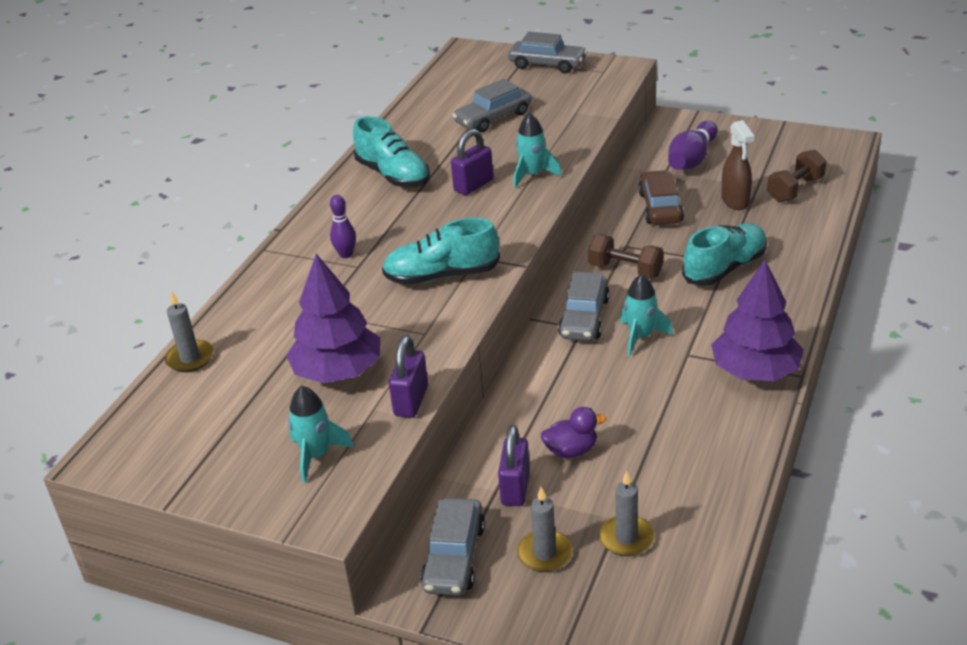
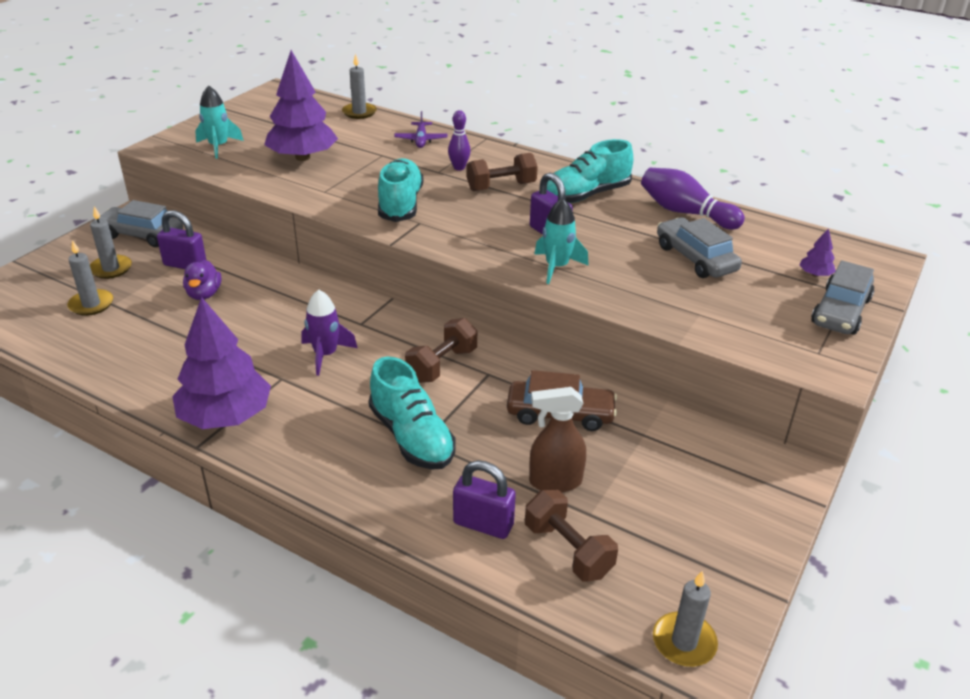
camera: 95 degrees right, 0 degrees up
(275, 293) = (421, 140): none -> purple plane
(386, 222) = (501, 187): none -> brown dumbbell
(411, 401) = (245, 180): purple padlock -> purple padlock (483, 524)
(499, 73) = (815, 274): none -> purple tree
(584, 318) = (375, 327): grey car -> none
(640, 337) = (325, 355): turquoise rocket -> purple rocket
(692, 159) = (674, 466): purple bowling pin -> purple bowling pin (685, 213)
(838, 148) = (684, 642): none -> grey candle

